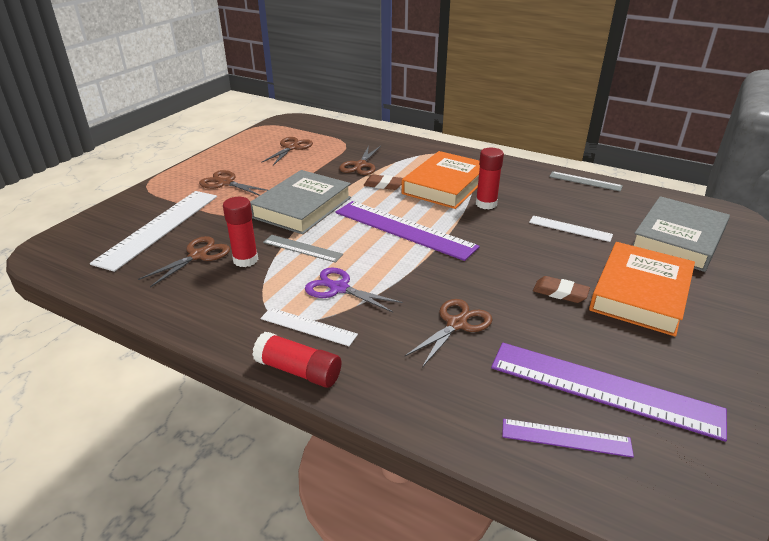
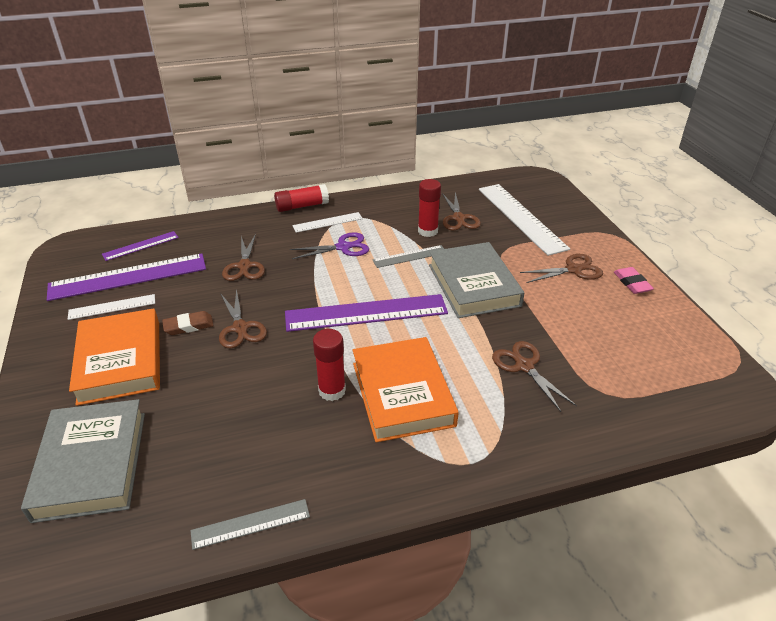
camera: 135 degrees right, 5 degrees up
(217, 163) = (632, 283): none -> pink eraser
(291, 148) = (631, 345): brown scissors -> brown scissors (240, 328)
(383, 185) = (458, 352): brown eraser -> none
(570, 228) = (220, 407): white ruler -> white ruler (112, 307)

